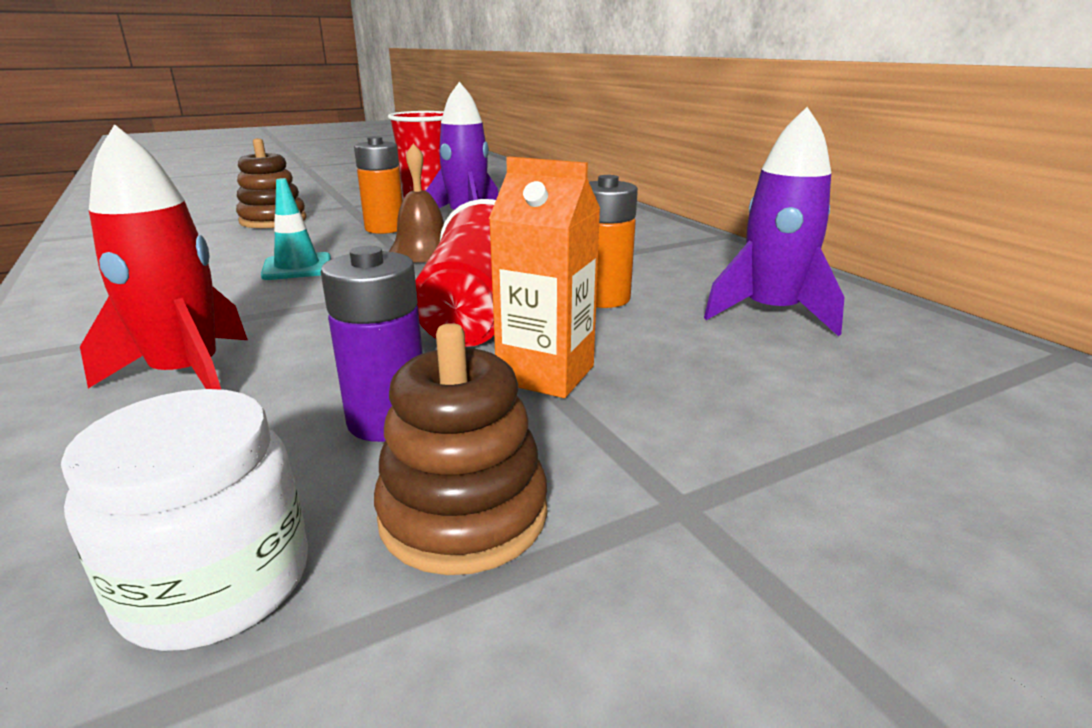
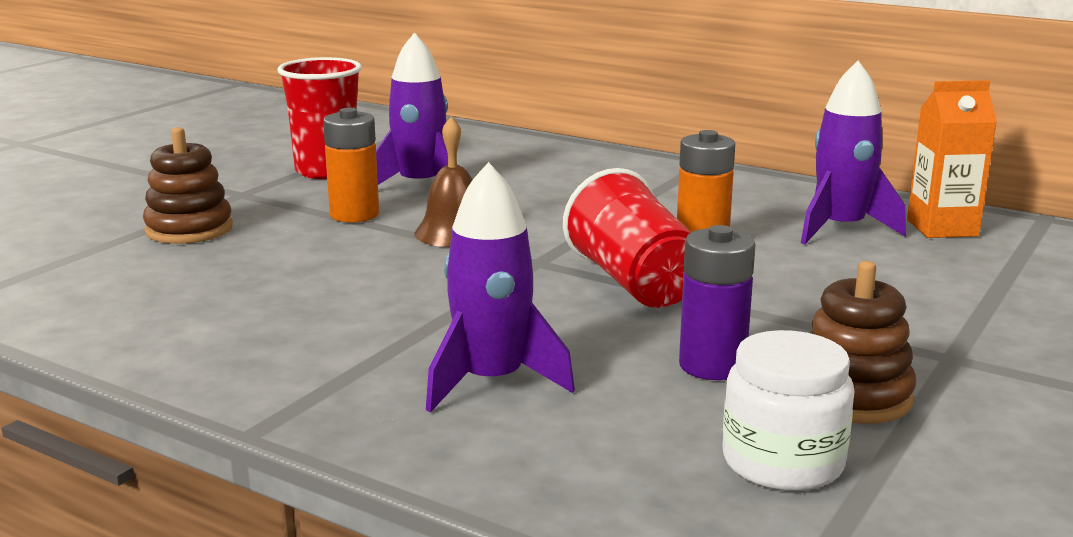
camera: 30 degrees left, 5 degrees down
(188, 375) = (491, 381): red rocket -> purple rocket
(297, 267) = (359, 275): turquoise traffic cone -> none
(546, 374) = (761, 310): orange carton -> orange carton (942, 228)

